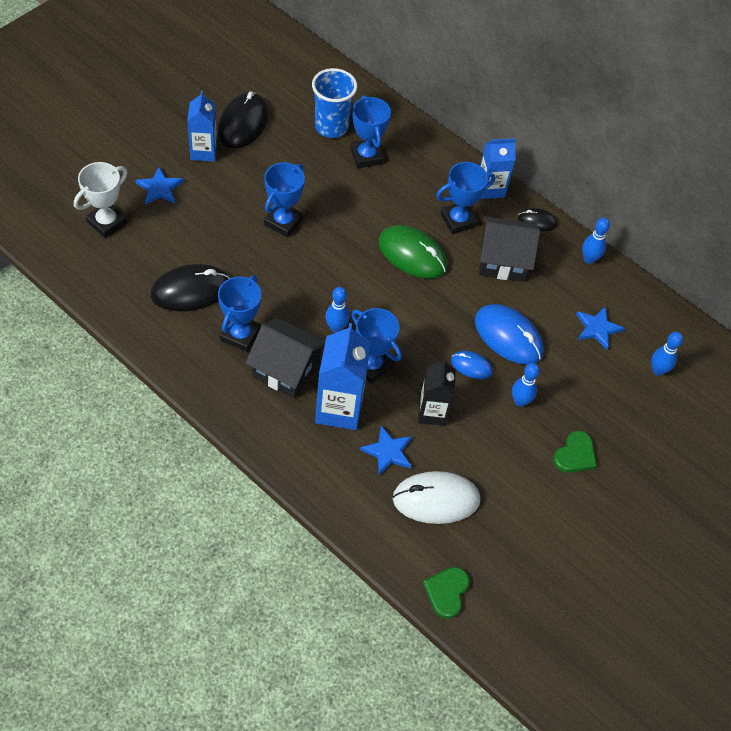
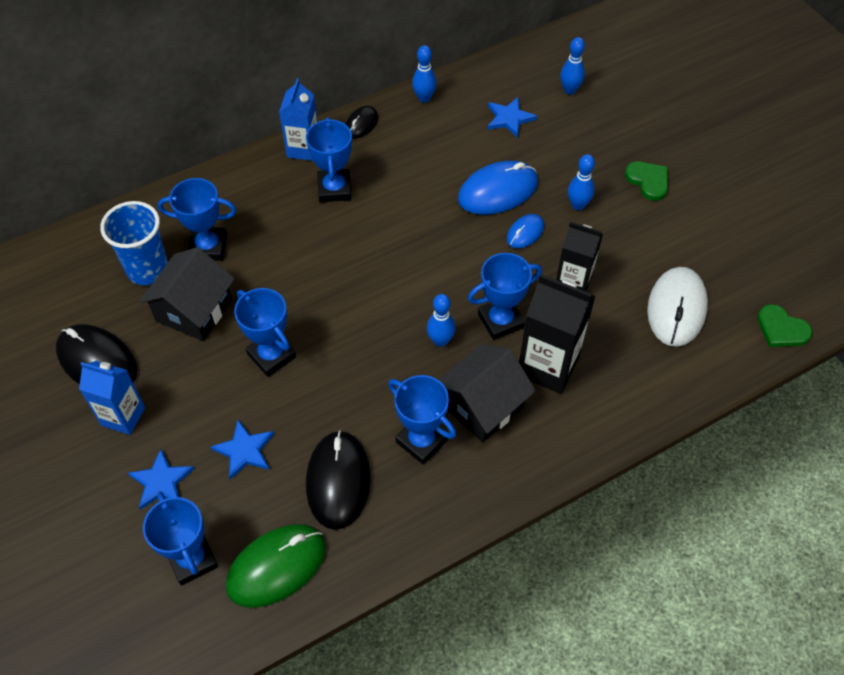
camera: 65 degrees left, 0 degrees up
(107, 222) = (192, 559): white trophy -> blue trophy
(339, 409) = (548, 366): blue carton -> black carton
(388, 452) = (612, 335): blue star -> blue star (244, 450)
(412, 254) = (365, 243): green mouse -> green mouse (276, 566)
(503, 260) = (401, 166): black house -> black house (194, 310)

